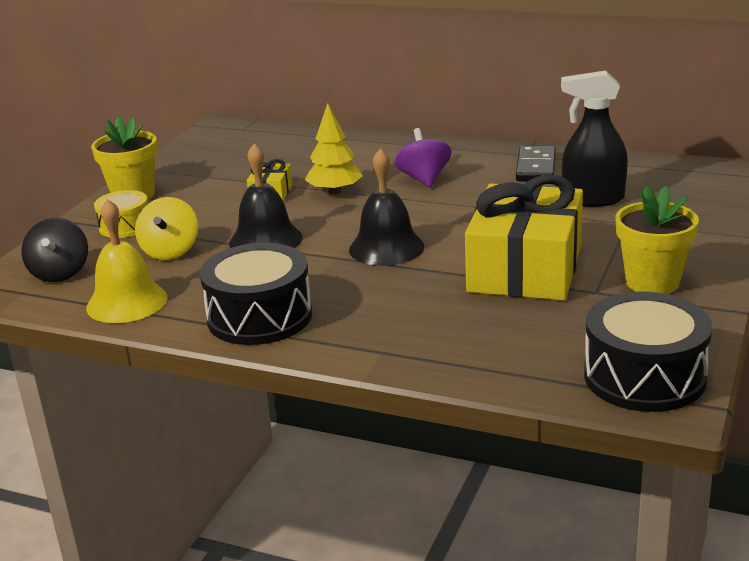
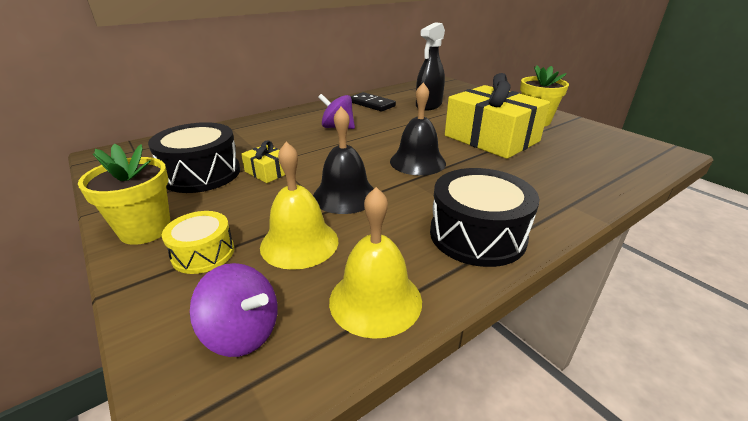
camera: 60 degrees left, 5 degrees up
(60, 273) = (242, 332): black spinning top -> purple spinning top
(170, 251) = (299, 243): yellow spinning top -> yellow bell
(335, 191) = (307, 153): yellow tree -> none
(644, 377) = (638, 150): black drum -> black drum (201, 174)

